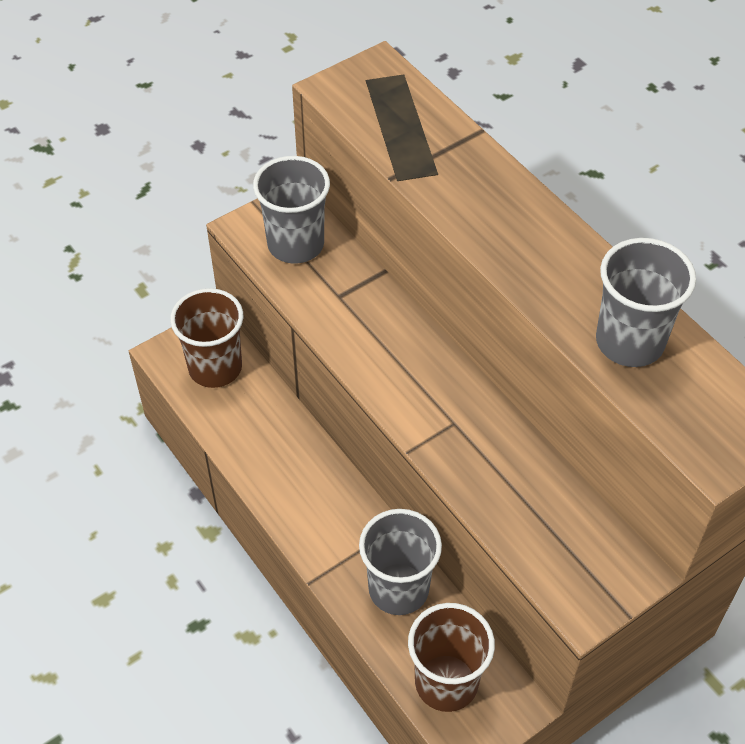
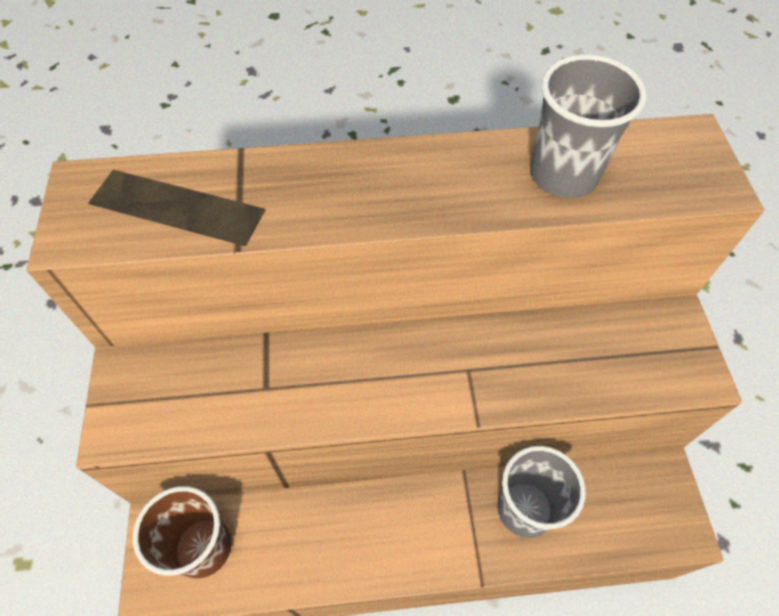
camera: 60 degrees left, 5 degrees up
(295, 244) = (175, 393): grey cup -> none
(446, 682) = (627, 519): brown cup -> none

